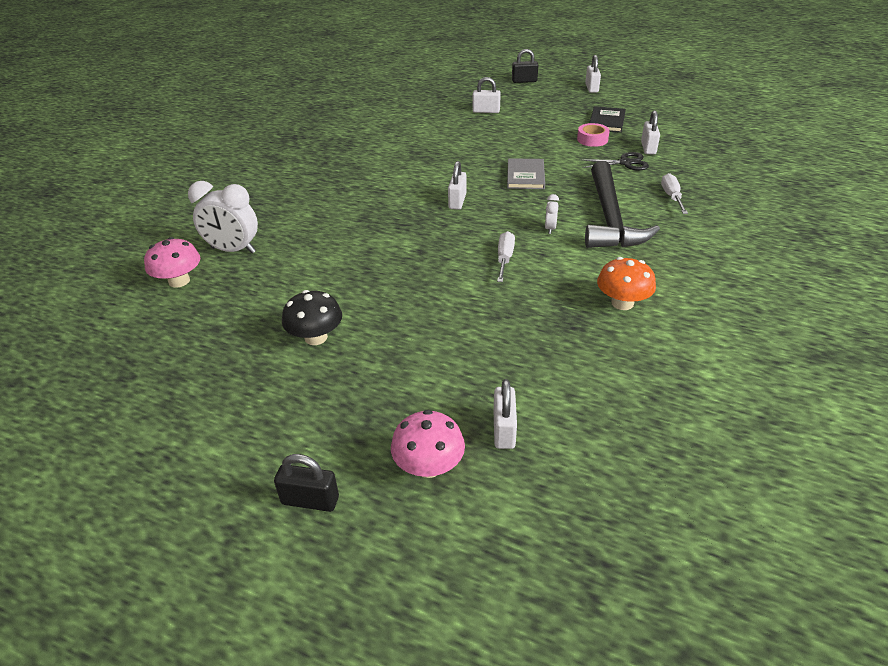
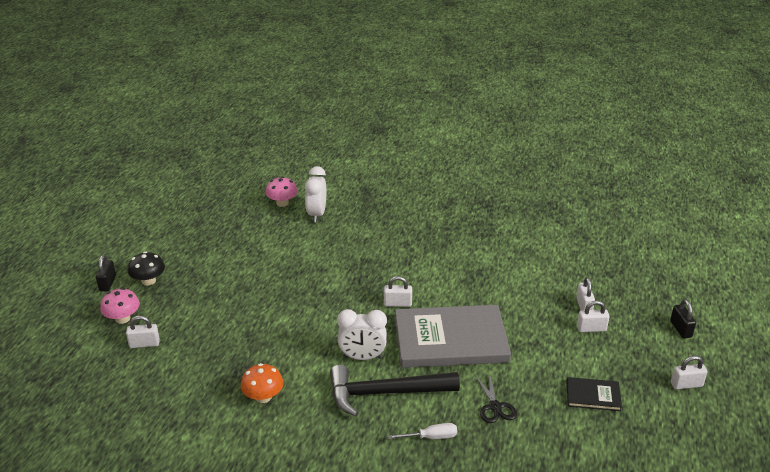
camera: 80 degrees right, 5 degrees down
(316, 337) = (228, 263): black mushroom -> black mushroom (148, 281)
(504, 258) = (317, 334): white screwdriver -> none
(525, 176) = (450, 339): grey book -> grey book, size x2.22
(550, 229) = (362, 357): white clock -> white clock, size x2.12
(592, 139) = (542, 384): pink tape -> none
(648, 148) = (535, 426): white padlock -> white padlock (591, 328)

